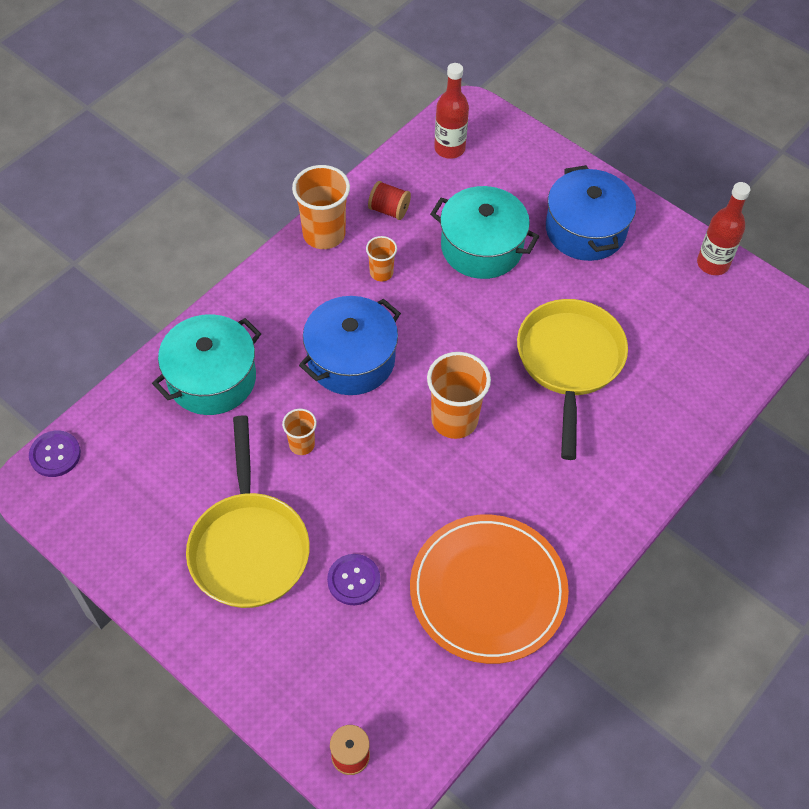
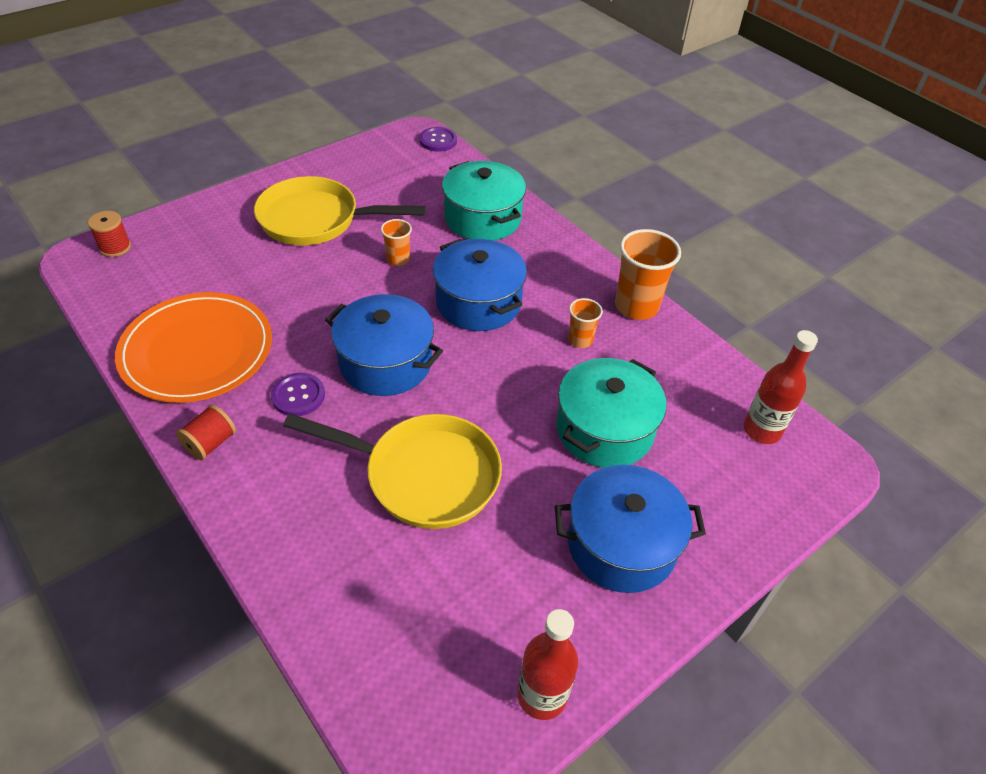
camera: 100 degrees right, 10 degrees down
(353, 580) = (255, 270): purple button -> purple button (298, 396)
(389, 210) = (666, 360): red spool -> red spool (210, 443)
(454, 419) = (385, 362): orange cup -> blue pot

